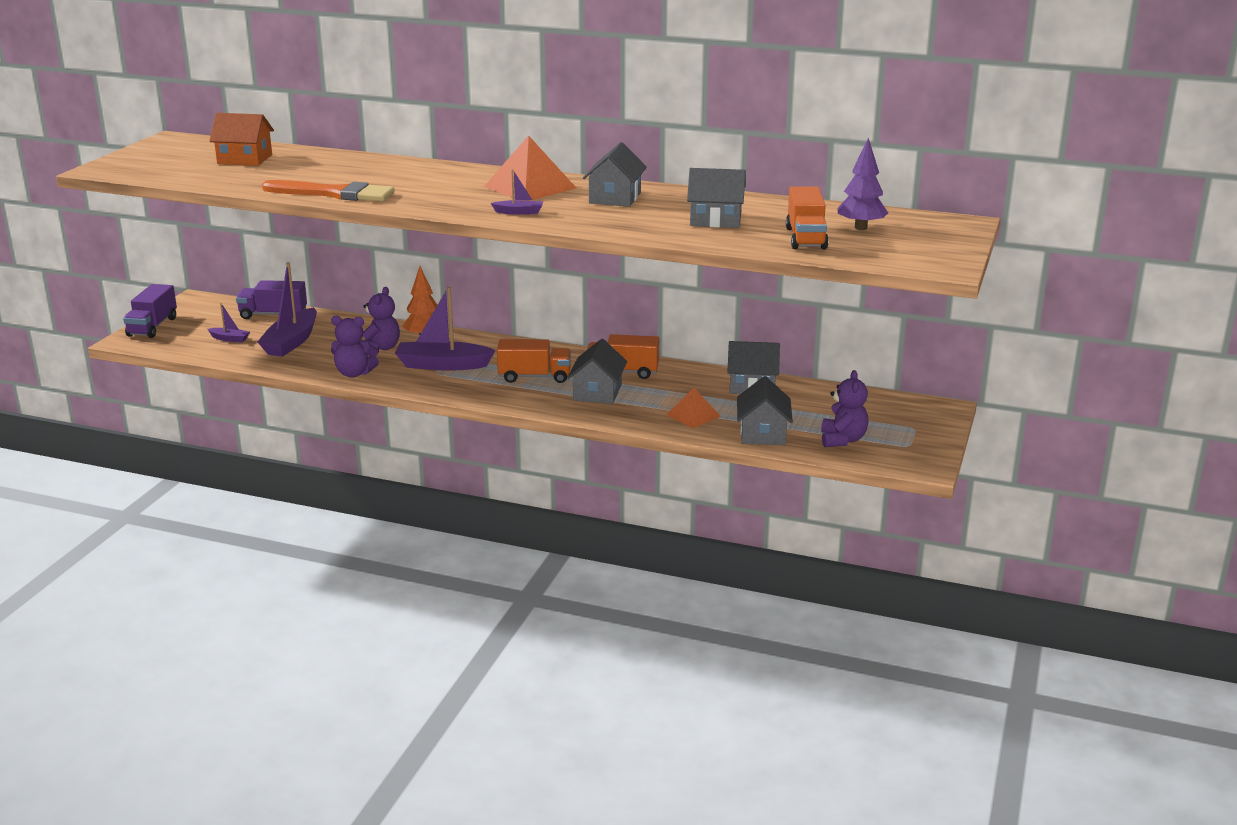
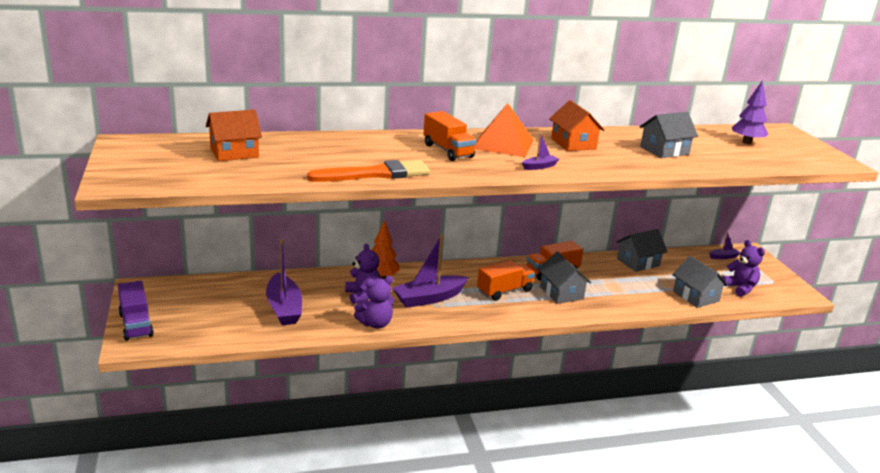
camera: 35 degrees left, 0 degrees up
(230, 339) = (226, 319): purple boat -> purple boat (723, 257)
(273, 315) = (232, 286): purple truck -> none
(615, 198) = (573, 144): grey house -> orange house
(693, 415) = (640, 294): orange pyramid -> none
(805, 238) = (737, 155): orange truck -> orange truck (448, 151)

